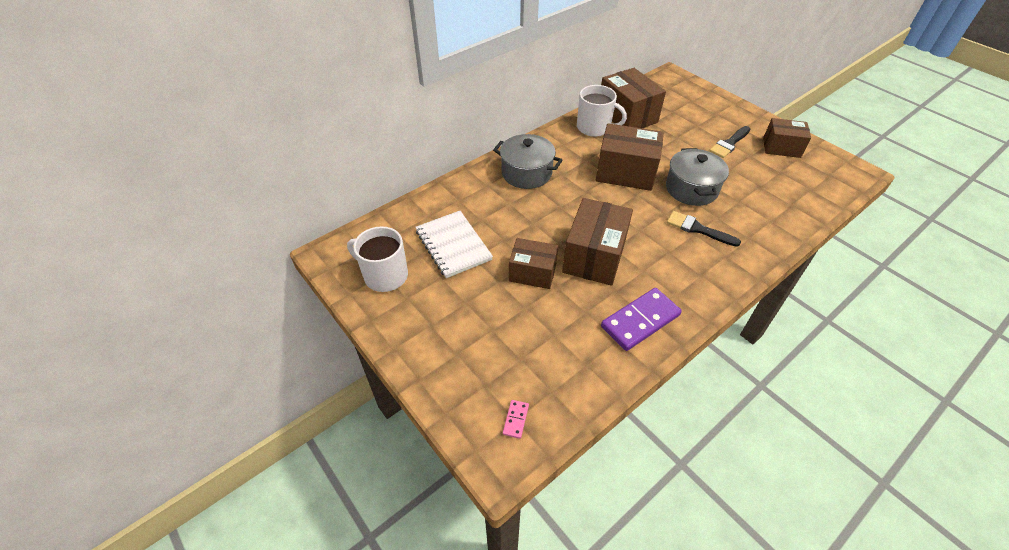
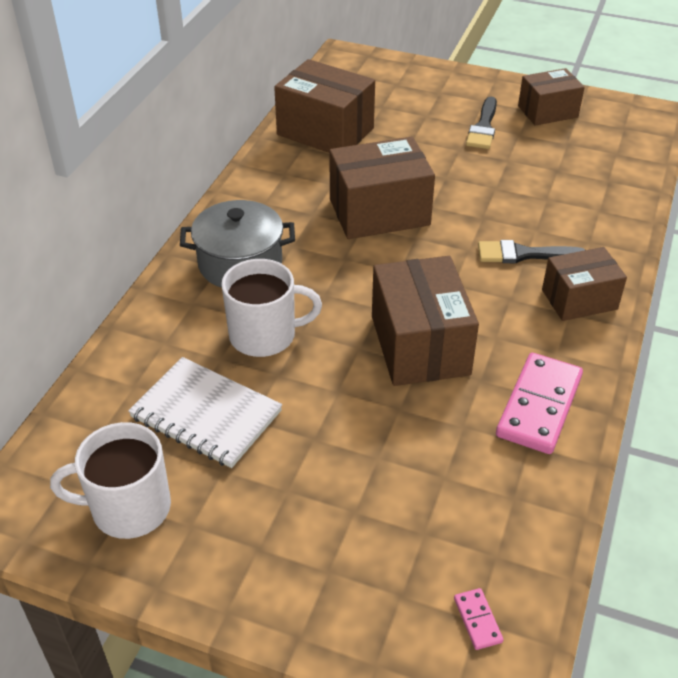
camera: 30 degrees left, 5 degrees down
(532, 273) = (352, 404): brown box -> brown box (579, 299)
(594, 128) = (292, 164): white mug -> white mug (264, 335)
(640, 321) = (539, 406): purple domino -> pink domino
(691, 189) = (479, 204): grey pot -> none

